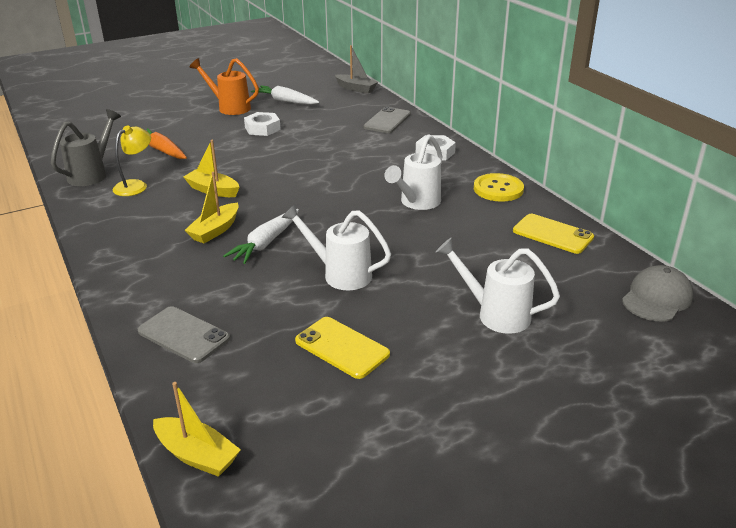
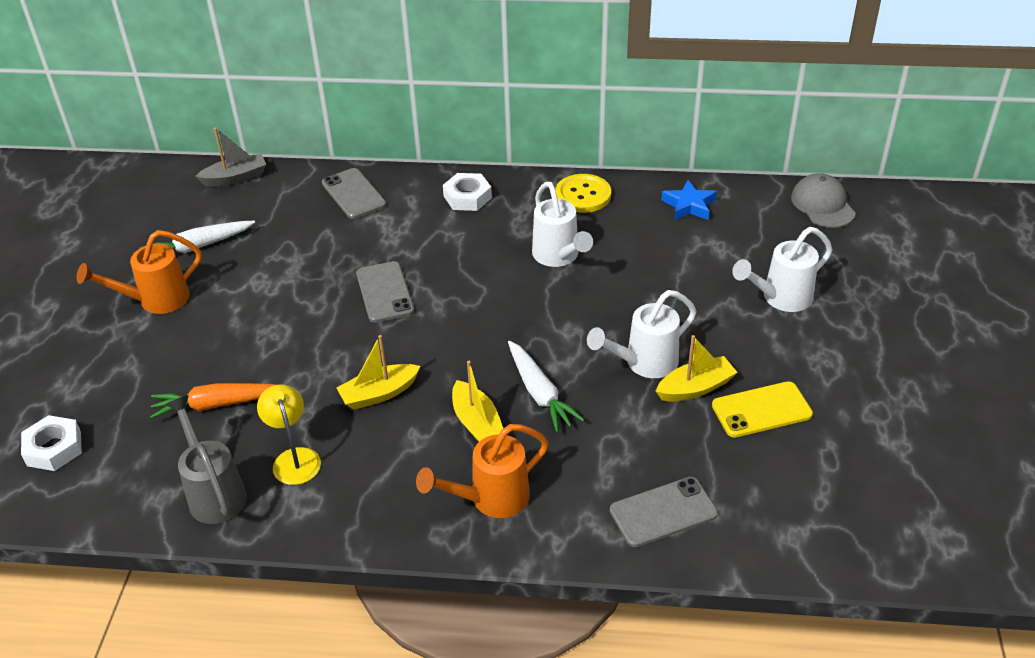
camera: 55 degrees left, 10 degrees up
(146, 259) = (490, 499): none -> orange watering can
(197, 455) = (848, 558): yellow boat -> yellow boat (695, 388)
(262, 128) = (256, 295): white nut -> white nut (54, 448)
(307, 160) = (385, 292): none -> grey phone
(552, 234) = (689, 205): yellow phone -> blue star

